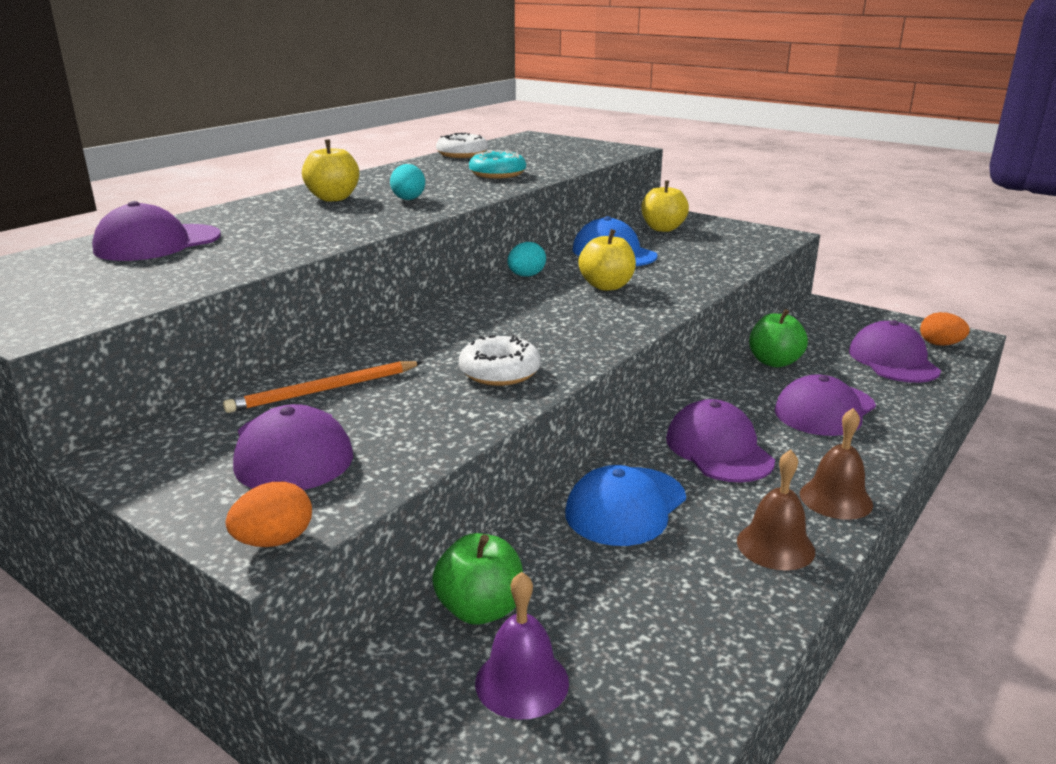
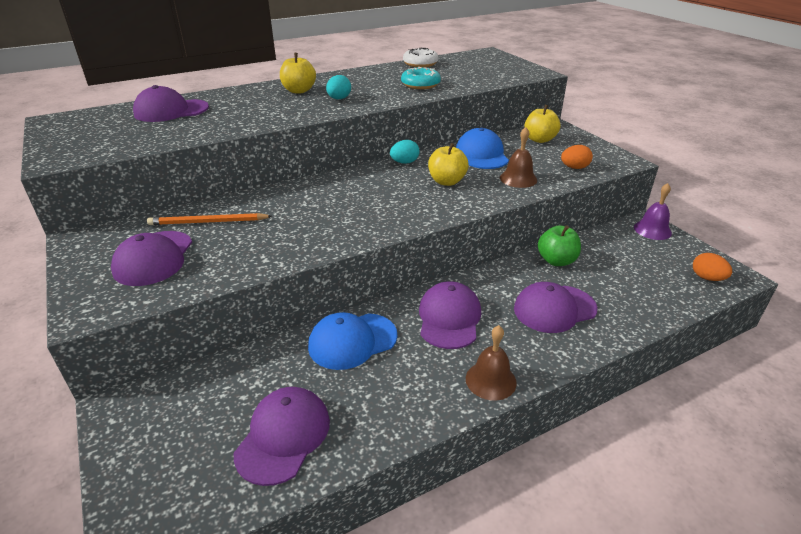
camera: 25 degrees right, 10 degrees up
(274, 541) = (90, 314): orange egg -> orange egg (574, 168)
(480, 609) = (213, 380): green apple -> none
(499, 372) = (311, 233): white donut -> none
(522, 682) = (193, 433): purple bell -> purple bell (652, 230)
(775, 546) = (415, 400): brown bell -> brown bell (518, 179)
(893, 360) = (651, 282): purple cap -> purple cap (283, 436)

